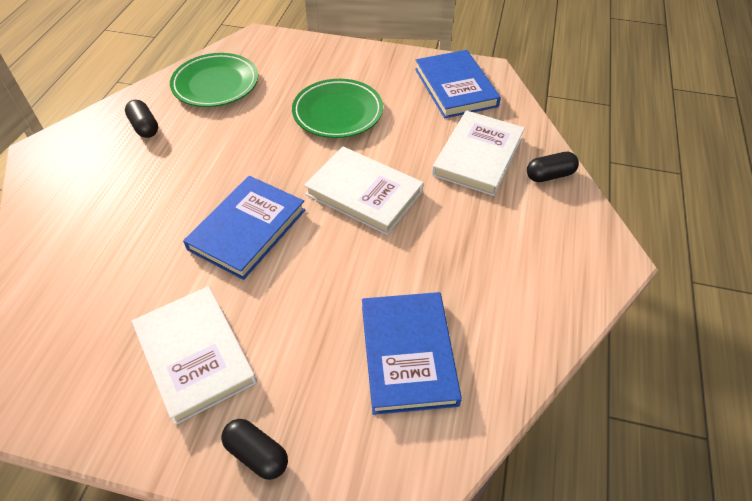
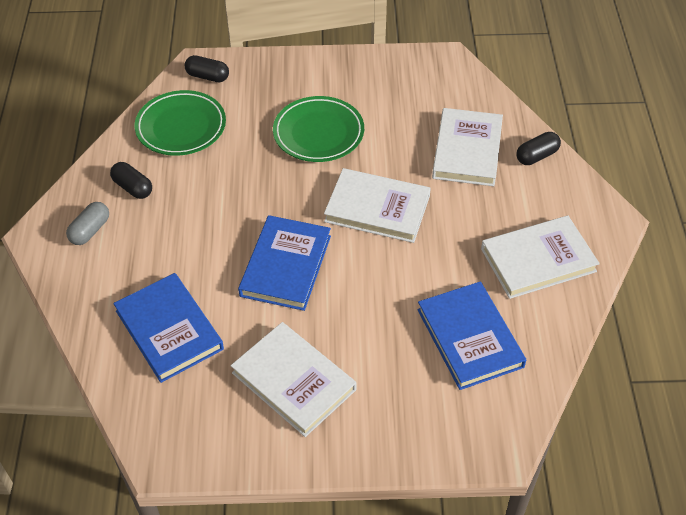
camera: 15 degrees left, 0 degrees up
(85, 157) = (90, 230): none -> grey capsule
(257, 454) = (381, 441): black capsule -> black capsule (207, 76)
(455, 87) = (422, 83): blue book -> blue book (169, 330)
(516, 283) = (538, 260): none -> white book

